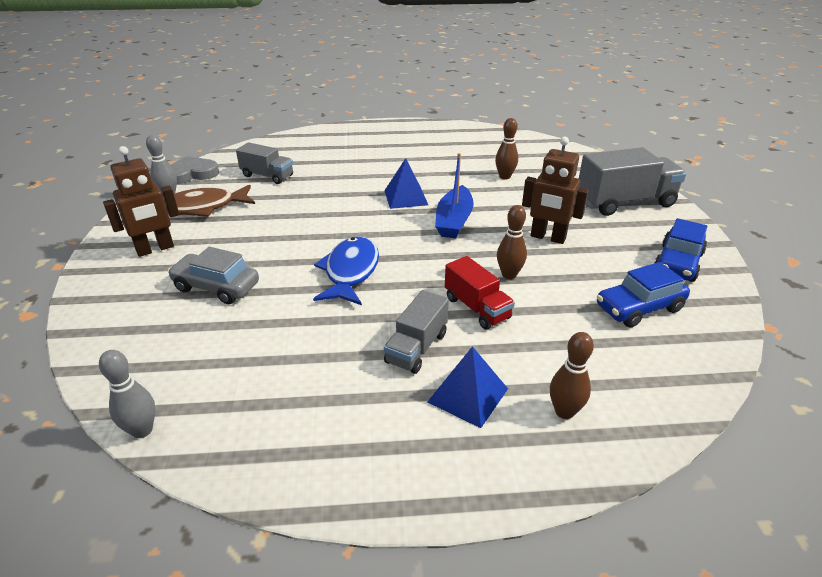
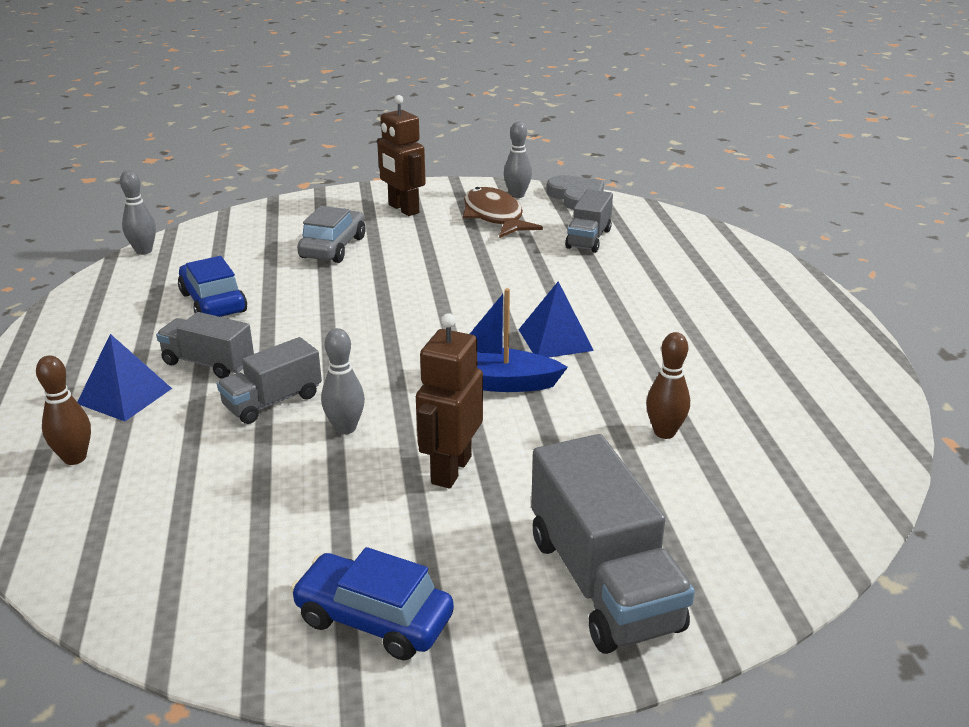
camera: 85 degrees right, 5 degrees down
(350, 272) = (357, 314): blue fish -> none
(477, 308) = (273, 401): red truck -> grey truck
(509, 275) = (345, 428): brown bowling pin -> grey bowling pin
(639, 308) = (249, 547): blue car -> blue car (213, 302)

